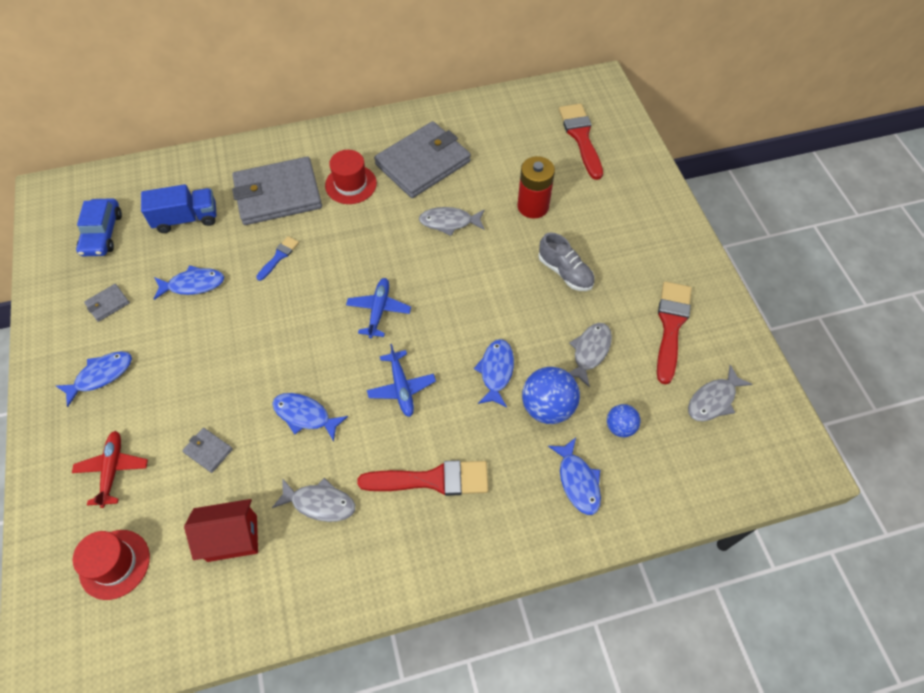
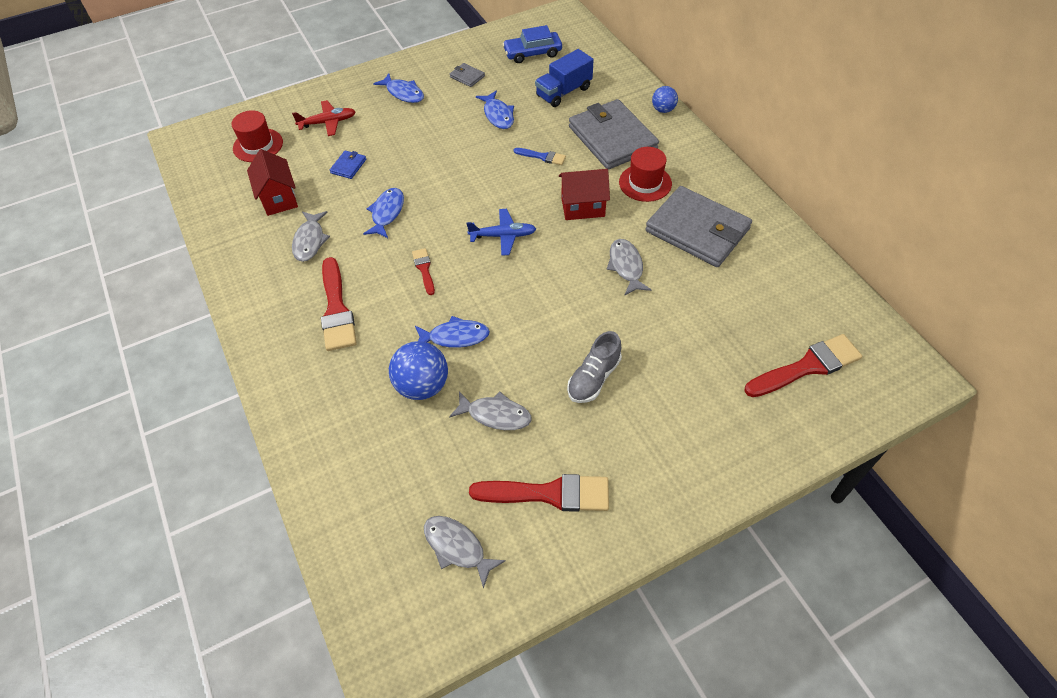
camera: 80 degrees right, 5 degrees down
(186, 219) = (564, 92): blue truck -> blue truck turned 75 degrees clockwise
(208, 451) = (348, 166): grey wallet -> blue wallet
(364, 238) = (583, 207): none -> red house
(401, 388) = (424, 269): blue plane -> red brush
(533, 206) = (676, 334): red battery -> none
(577, 481) = (345, 422): blue fish -> none
(620, 427) = (409, 454): blue ball -> blue ball (663, 110)

